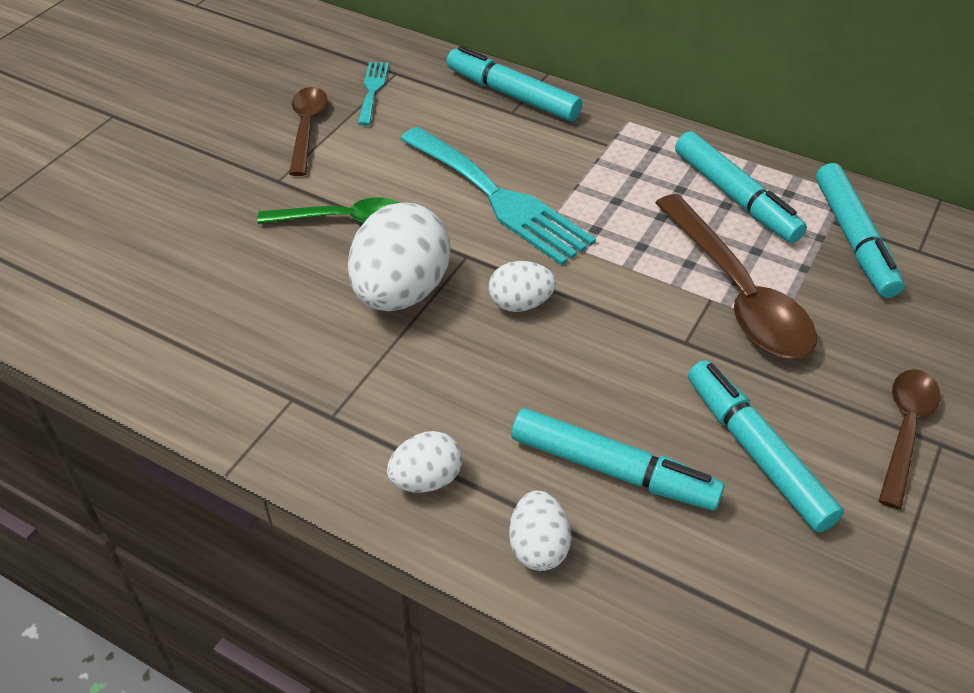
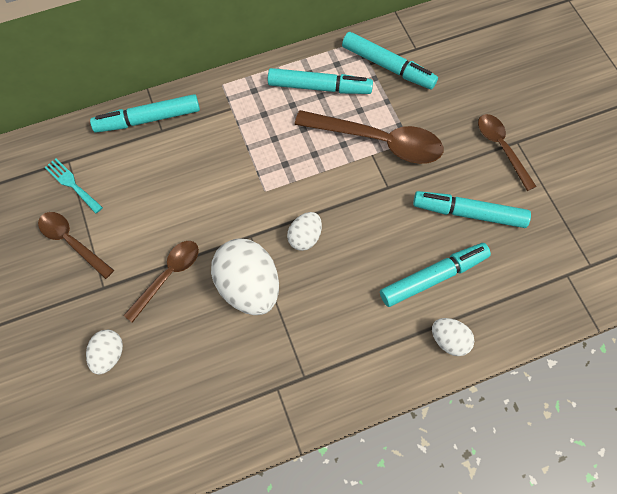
camera: 50 degrees left, 20 degrees up
(342, 219) = (168, 276): green spoon -> brown spoon
(426, 479) = (377, 360): white egg -> white egg (109, 354)
(498, 198) = (223, 189): turquoise fork -> none

